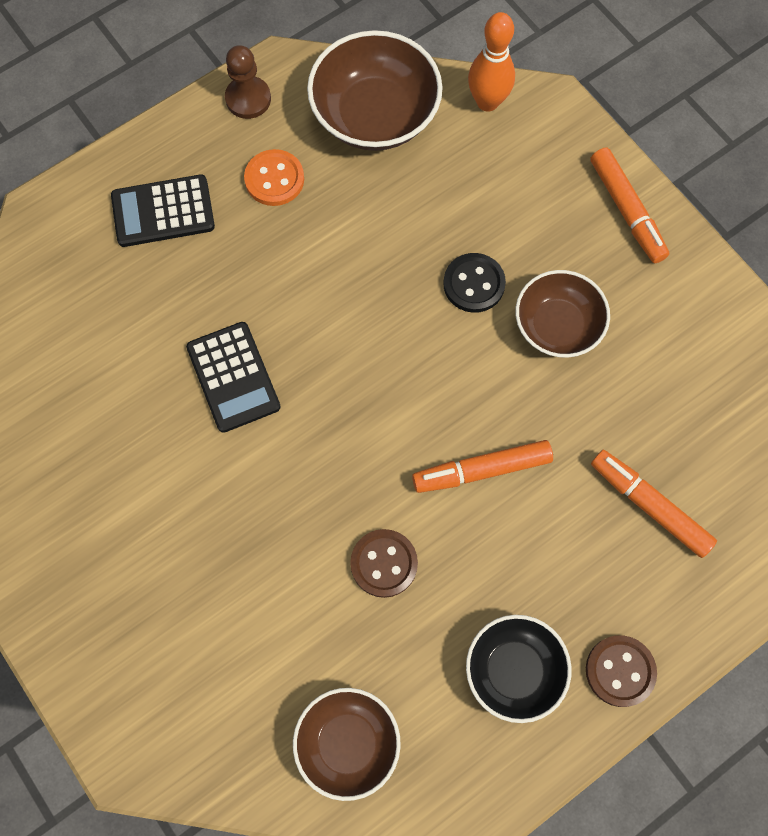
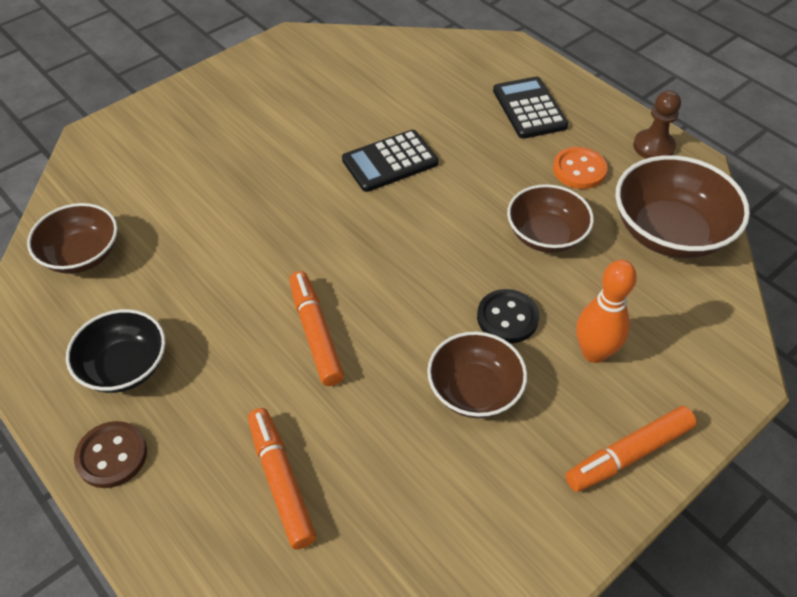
camera: 85 degrees right, 20 degrees down
(368, 230) = (546, 235): none -> brown bowl
(384, 563) = (229, 268): brown button -> none
(487, 102) = (720, 319): orange bowling pin -> orange bowling pin (594, 352)
(649, 505) = (281, 481): orange marker -> orange marker turned 60 degrees counterclockwise

